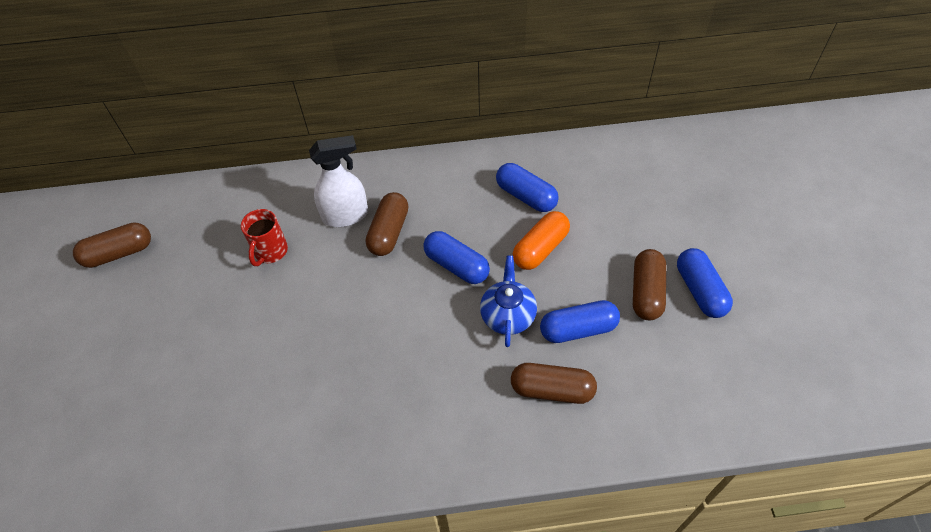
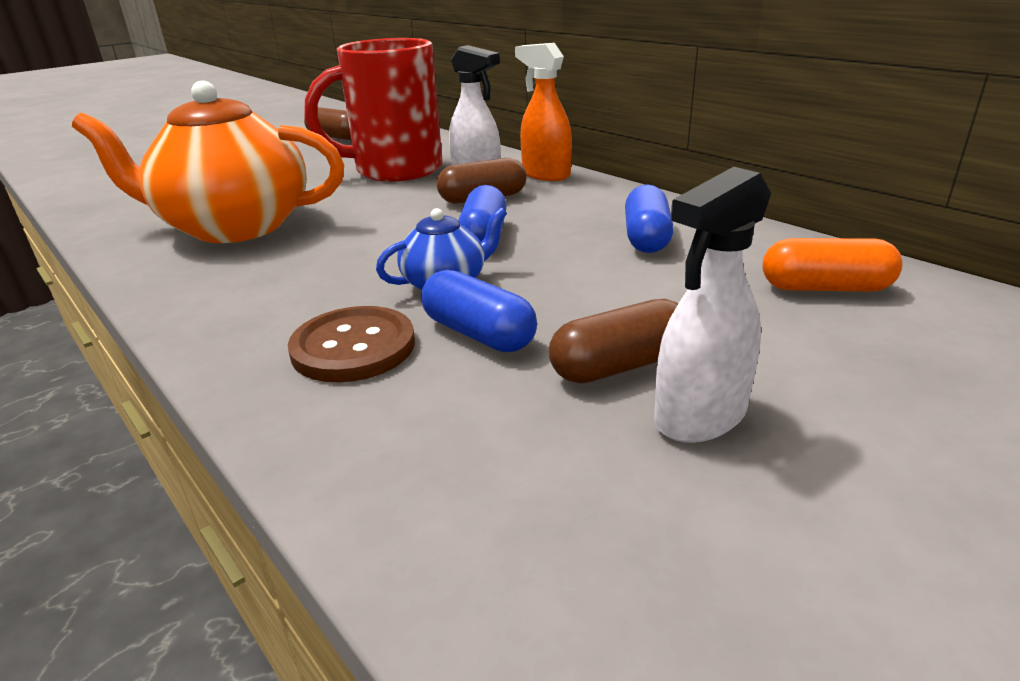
camera: 55 degrees right, 25 degrees down
(270, 252) = (395, 170): red mug -> red mug, size x2.31
(300, 398) = (234, 227): none -> orange teapot
(377, 177) = (545, 175): none -> orange spray bottle
(540, 248) = (579, 270): orange capsule -> orange capsule (825, 288)
(552, 389) = (353, 347): brown capsule -> brown button
(699, 290) = (699, 416): blue capsule -> white spray bottle

